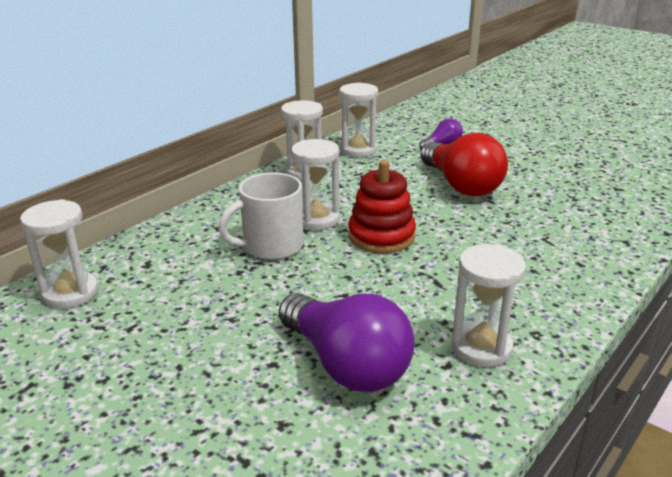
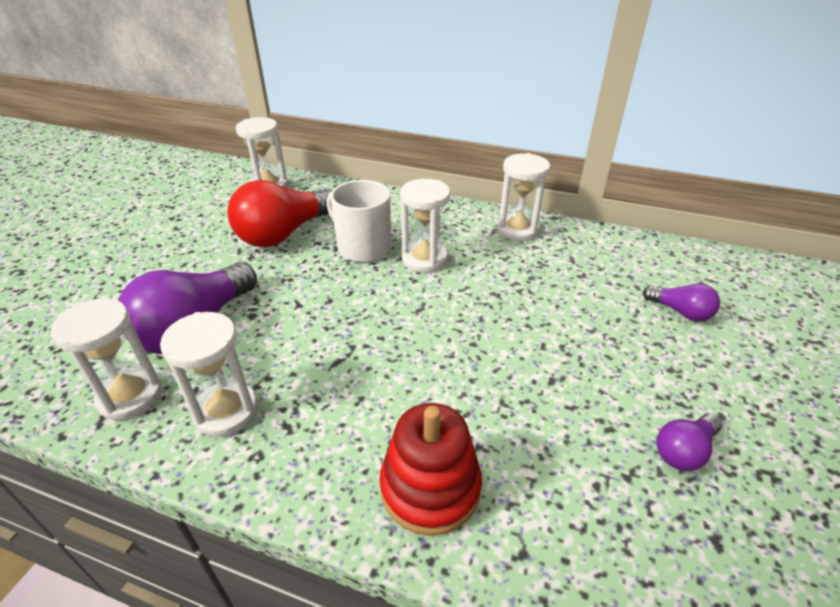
camera: 70 degrees right, 10 degrees up
(358, 150) = (600, 251): white hourglass -> white hourglass (130, 396)
(381, 236) = (412, 306): red stacking toy -> red stacking toy (430, 487)
(461, 185) = (575, 346): red light bulb -> red light bulb (284, 233)
(559, 179) = (684, 451): none -> purple light bulb

